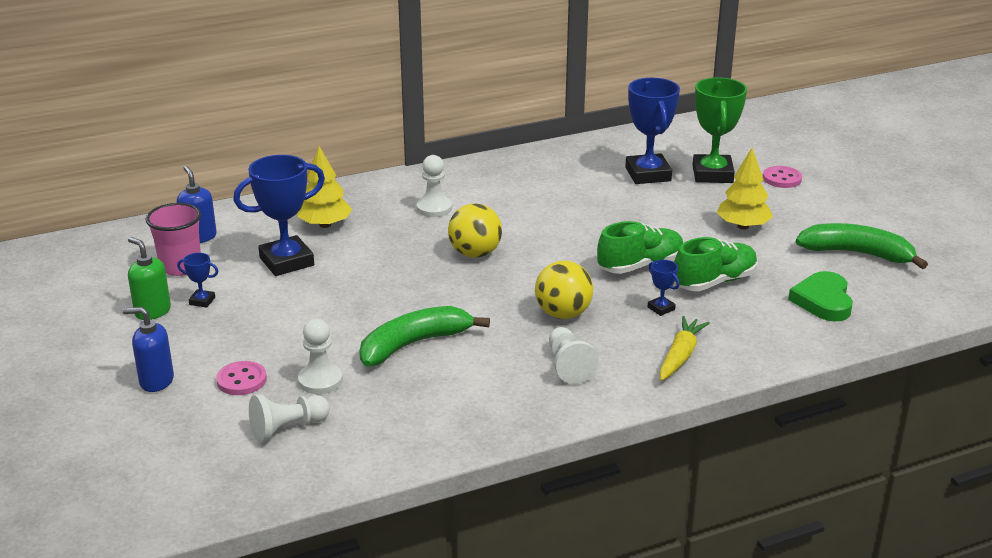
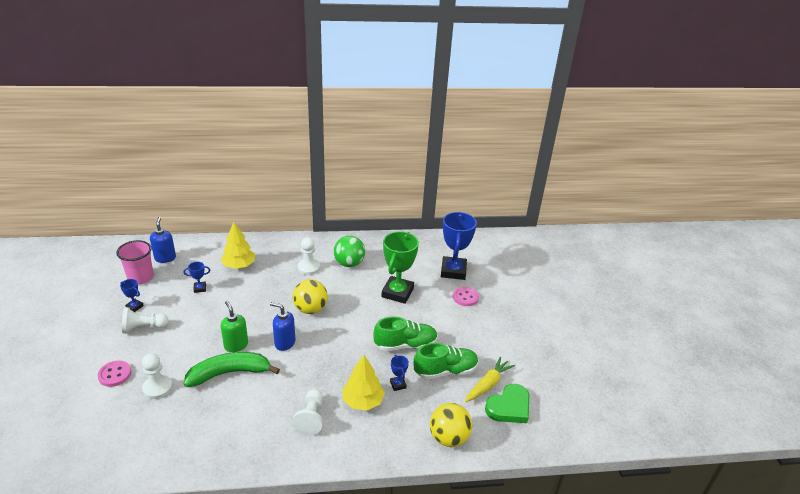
camera: 15 degrees right, 5 degrees up
(152, 311) = (103, 307): green soap dispenser -> green soap dispenser (236, 345)
(156, 381) = (69, 362): blue soap dispenser -> blue soap dispenser (284, 343)
(286, 261) = (200, 288): blue trophy -> blue trophy, size x0.44
(288, 428) = (114, 421): white pawn -> white pawn (144, 328)
(491, 192) = (349, 263): none -> green ball
(563, 314) = (334, 372): yellow ball -> yellow ball (448, 438)
(680, 356) = (386, 430): yellow carrot -> yellow carrot (488, 384)
(712, 174) = (494, 280): green trophy -> green trophy (397, 293)
(743, 226) = (490, 328): yellow tree -> yellow tree (362, 401)
(782, 179) = (538, 294): pink button -> pink button (465, 297)
(823, 301) = (509, 407): green heart -> green heart turned 150 degrees counterclockwise
(857, 254) = (555, 371): green banana -> none

